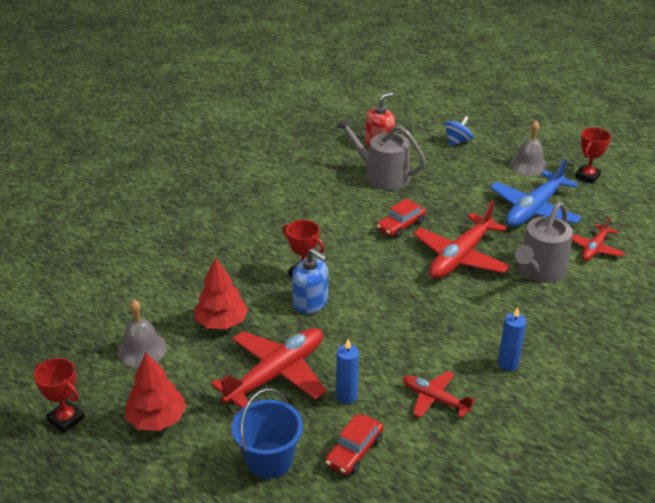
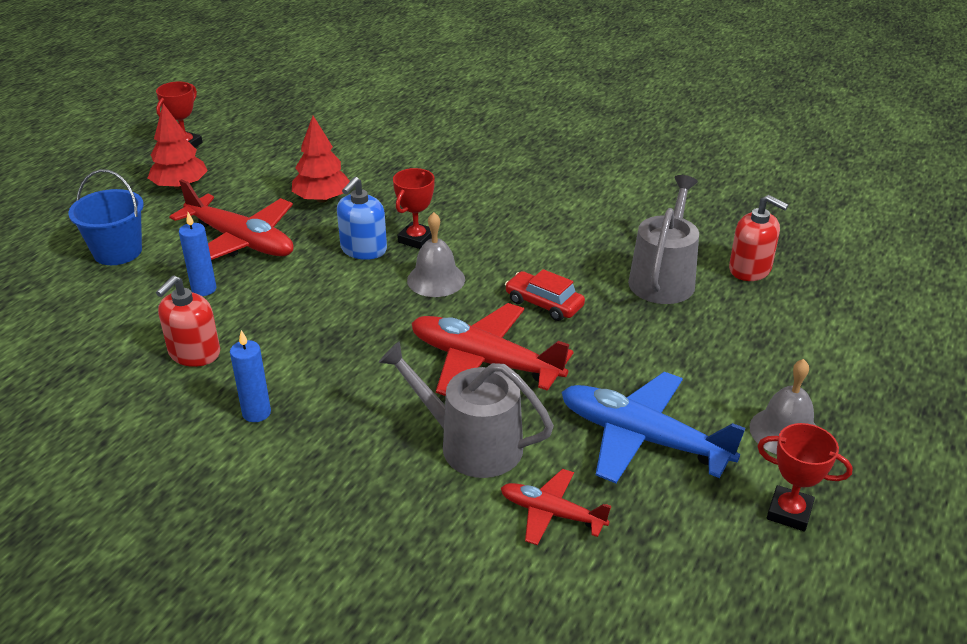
camera: 80 degrees right, 0 degrees up
(142, 349) = (278, 163): grey bell -> grey bell (436, 279)
(354, 451) = (120, 301): red car -> none
(435, 399) = (194, 353): red plane -> red soap dispenser
(457, 142) = (810, 346): blue spinning top -> none

